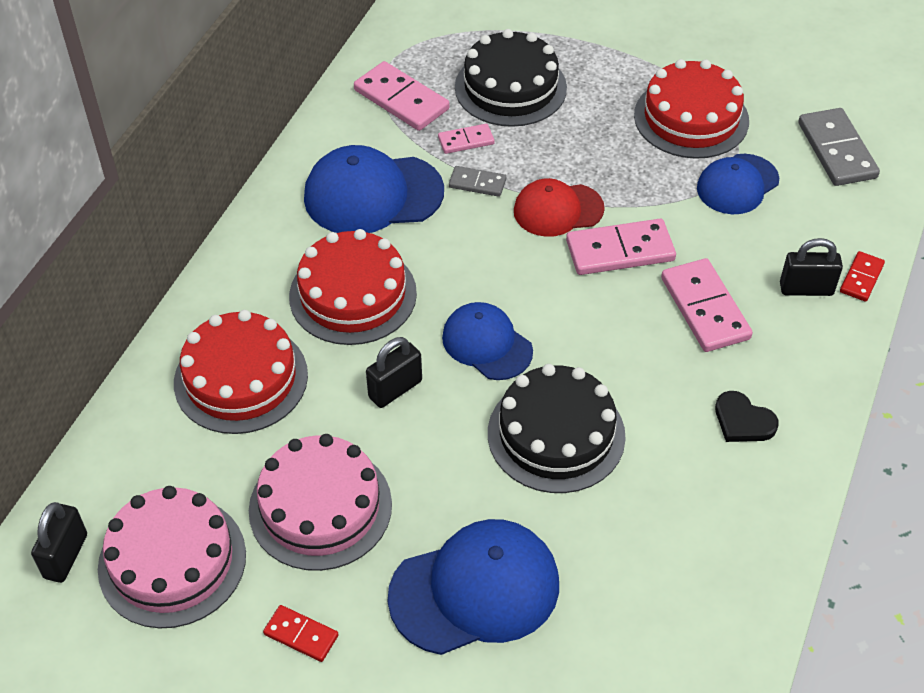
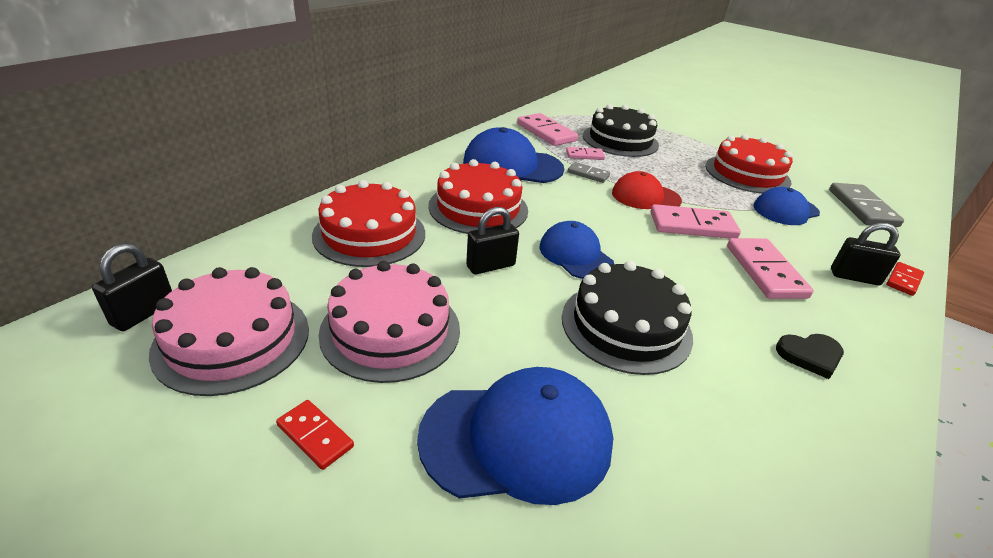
camera: 10 degrees right, 15 degrees down
(743, 421) = (810, 356): black heart -> black heart turned 60 degrees counterclockwise

